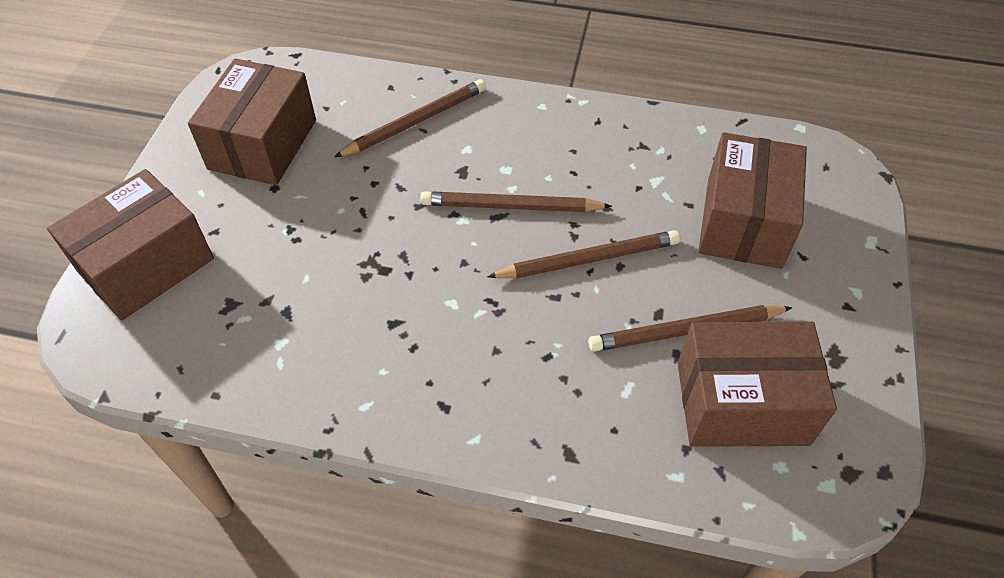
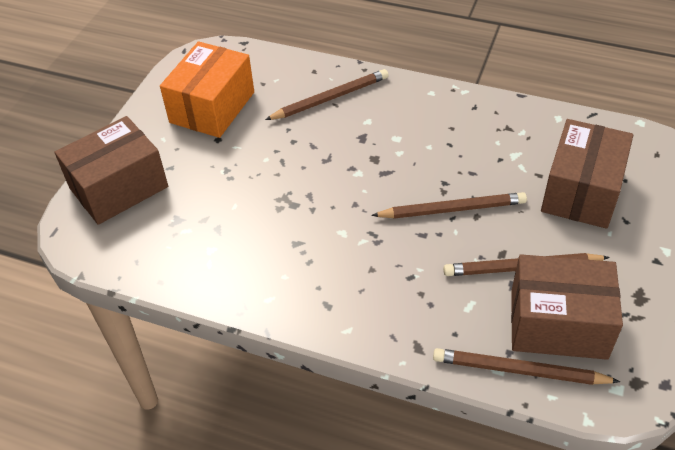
camera: 10 degrees right, 5 degrees down
(263, 144) = (212, 107): brown box -> orange box
(511, 206) = (397, 166): brown pencil -> brown pencil (519, 370)

